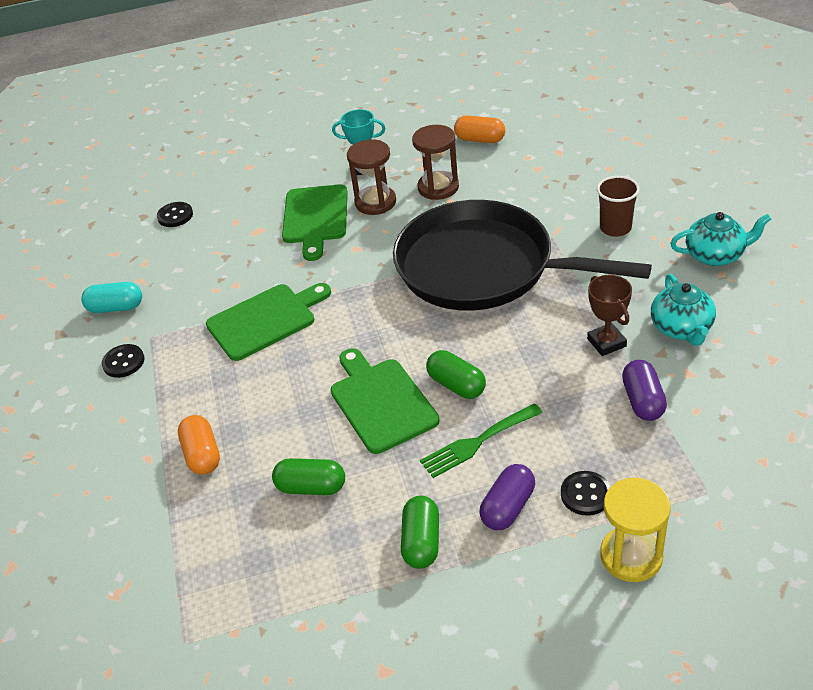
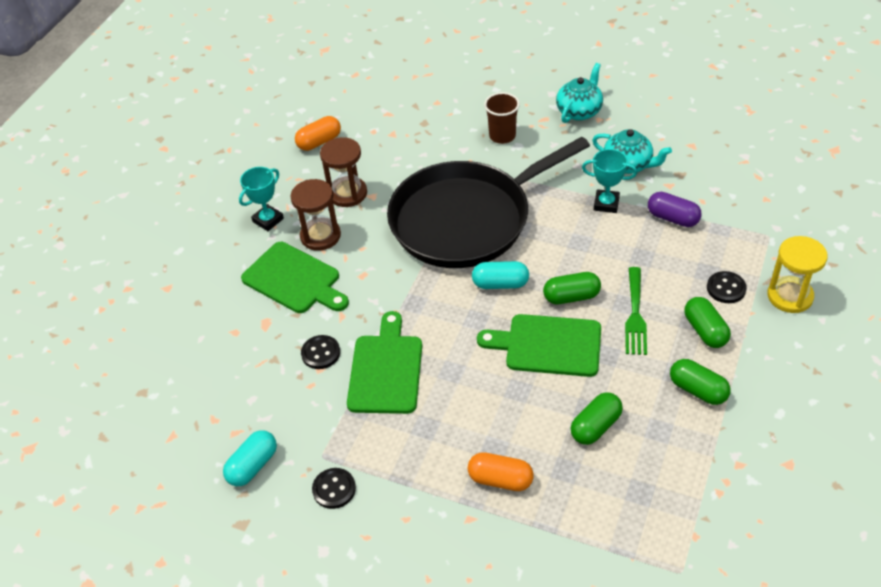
camera: 55 degrees left, 5 degrees up
(175, 216) = (172, 369): black button -> black button (321, 353)
(426, 331) = (500, 284): none -> turquoise capsule
(508, 507) = (705, 331): purple capsule -> green capsule
(606, 342) = (606, 204): brown trophy -> turquoise trophy

